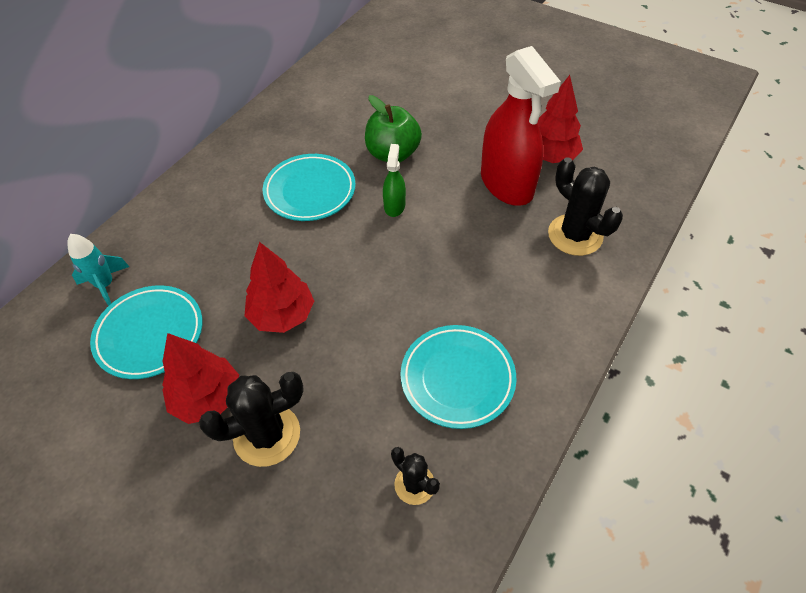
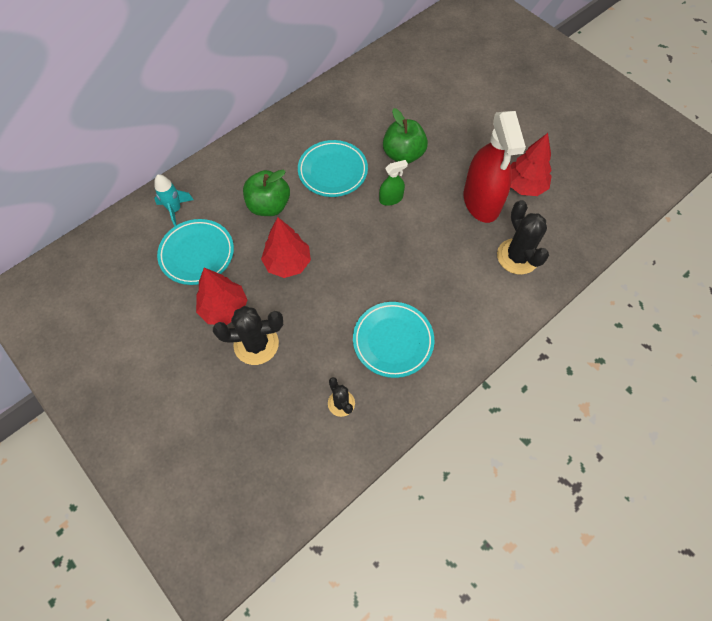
camera: 15 degrees right, 10 degrees up
(237, 250) = (269, 206): none -> green apple
(394, 206) = (391, 199): green spray bottle -> green spray bottle turned 45 degrees clockwise

